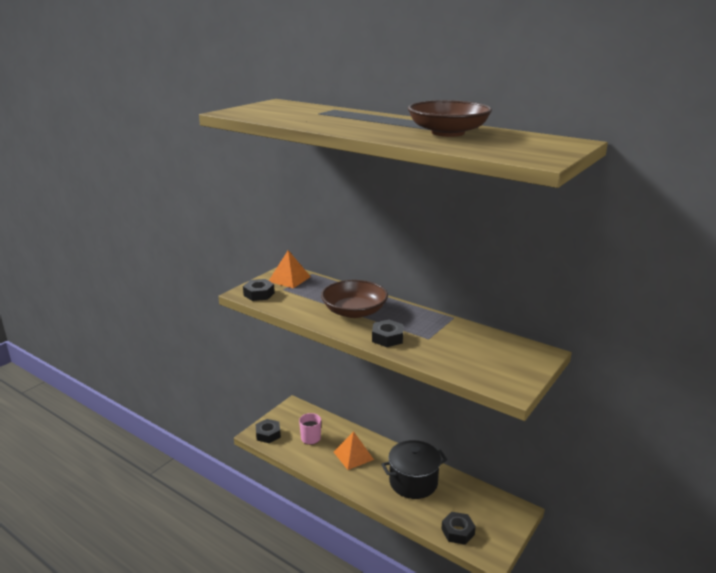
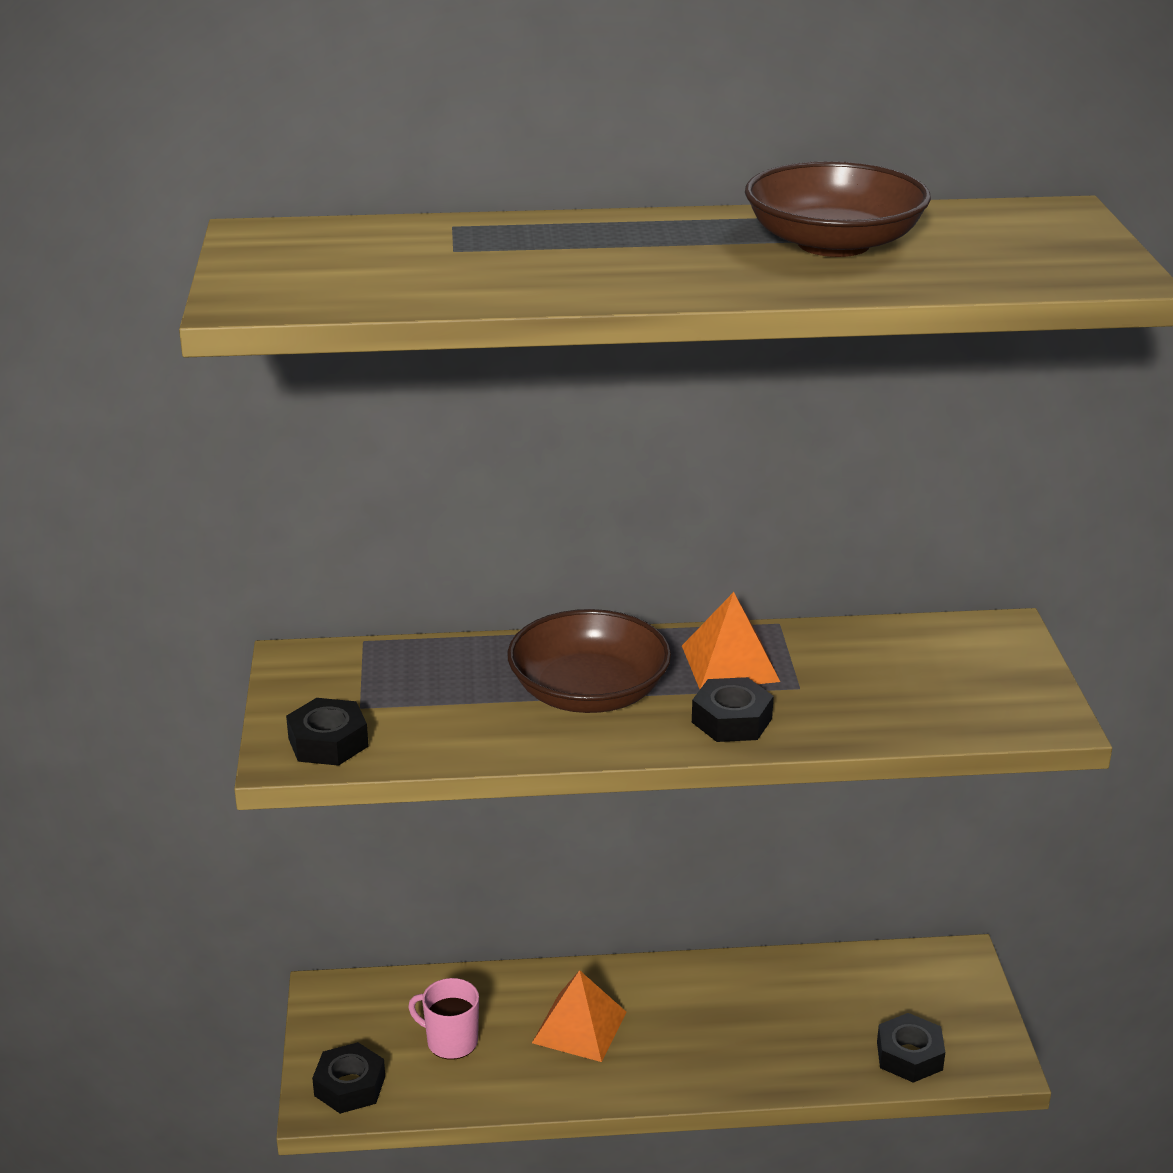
camera: 40 degrees left, 5 degrees up
(289, 279) = (335, 676): orange pyramid -> orange pyramid (730, 663)
(413, 482) = (744, 1013): black pot -> none

